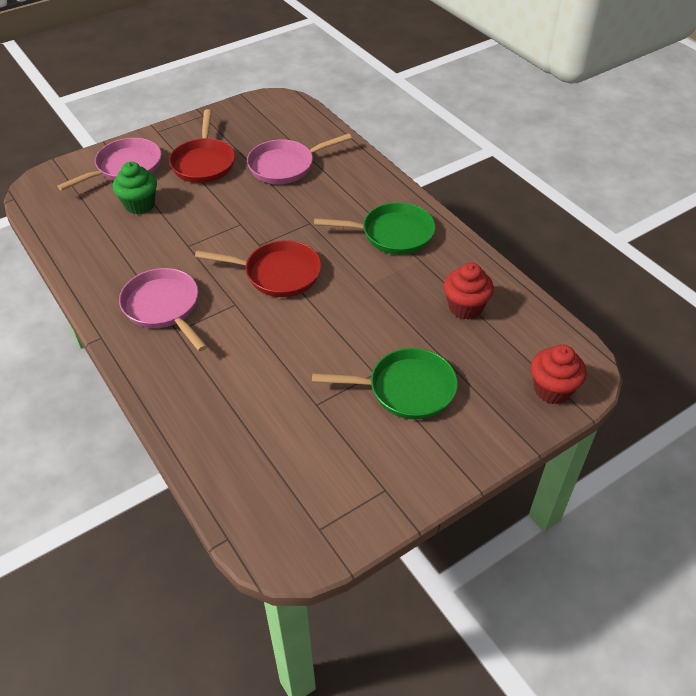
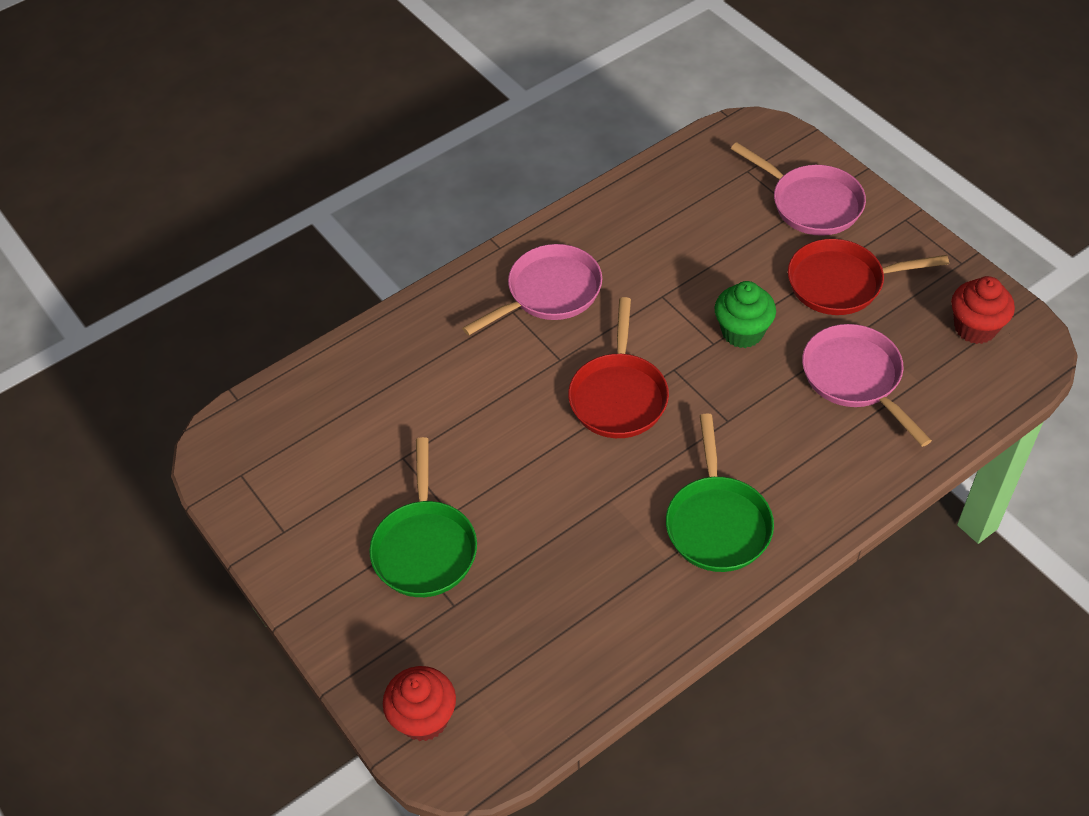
camera: 90 degrees right, 5 degrees up
(140, 205) = (735, 233): green cupcake -> green cupcake (742, 332)
(465, 307) = (571, 616): red cupcake -> red cupcake (975, 328)

